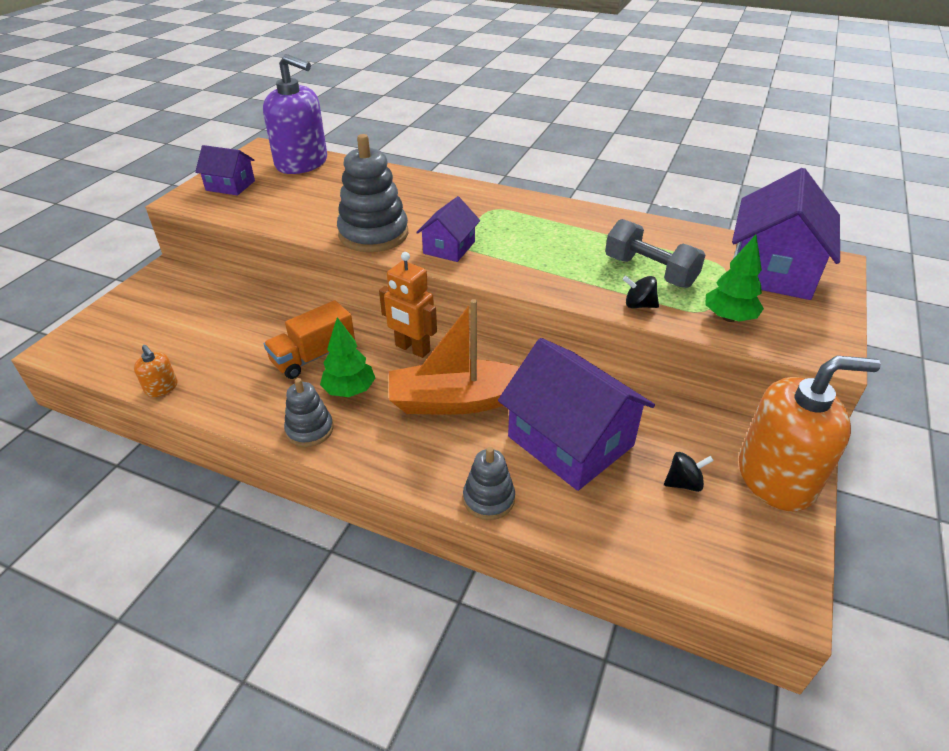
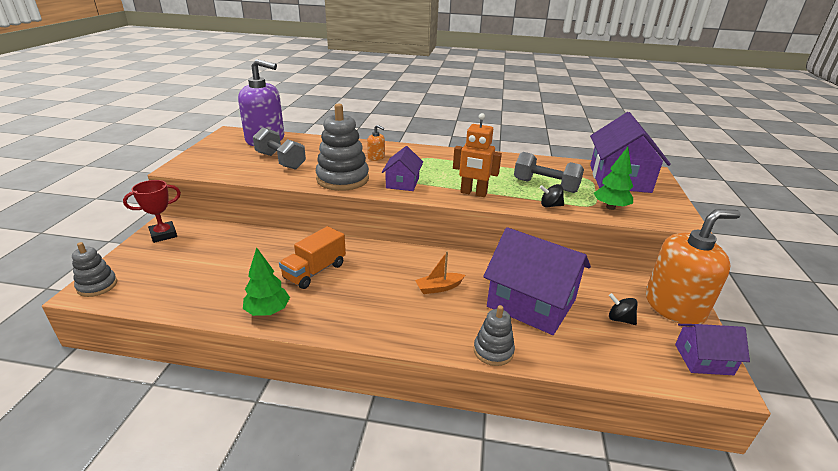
camera: 15 degrees left, 10 degrees down
(159, 284) = (163, 234): none -> red trophy
(161, 388) = (194, 309): orange soap dispenser -> orange soap dispenser (376, 157)
(230, 185) = (214, 156): purple house -> purple house (703, 359)
(307, 199) = (280, 161): none -> grey dumbbell
(309, 430) = (333, 323): grey stacking toy -> grey stacking toy (97, 286)
(349, 390) = (353, 291): green tree -> green tree (268, 311)
(412, 349) = (389, 257): orange robot -> orange robot (473, 193)
(457, 401) = (439, 288): orange boat -> orange boat, size x0.46
(684, 483) = (619, 319): black spinning top -> black spinning top turned 120 degrees counterclockwise

